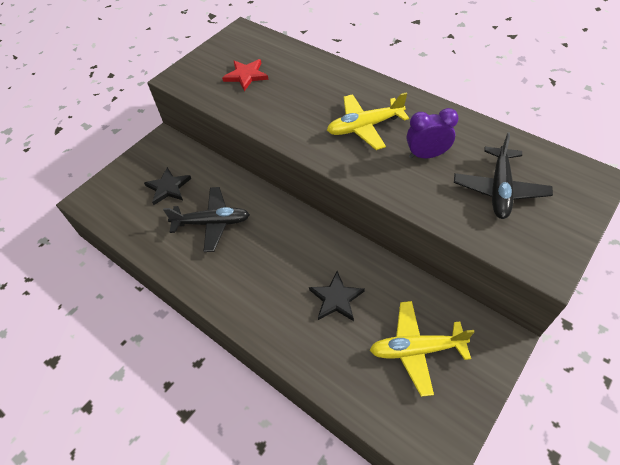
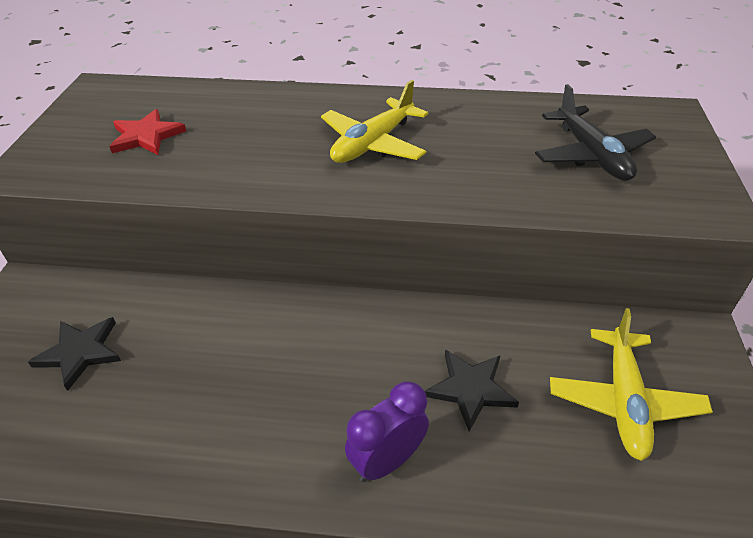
camera: 35 degrees left, 10 degrees down
(212, 223) = (198, 372): black plane -> none
(416, 349) = (623, 401): yellow plane -> yellow plane turned 45 degrees counterclockwise
(426, 155) = (478, 149): purple clock -> purple clock (387, 461)

